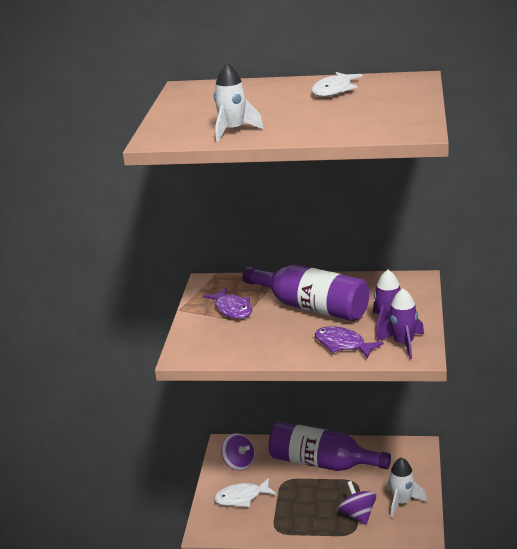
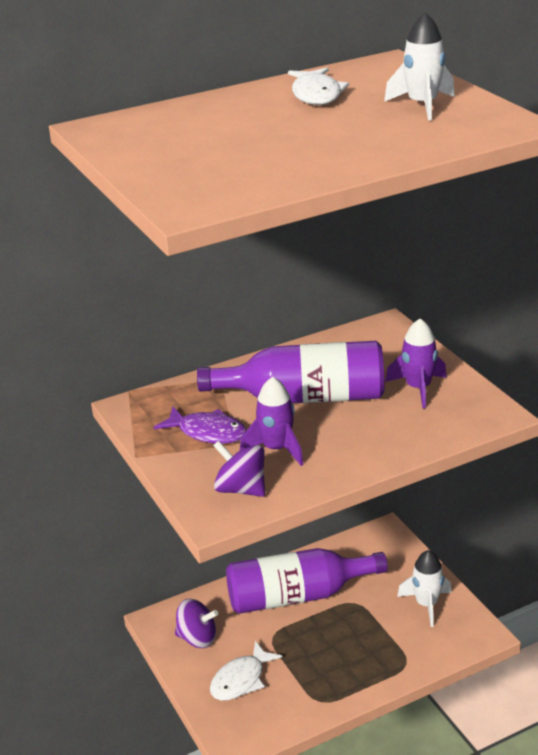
camera: 35 degrees left, 5 degrees up
(233, 131) = (278, 172): white rocket -> white rocket (422, 105)
(343, 345) = (397, 431): purple fish -> none
(358, 515) = (393, 640): purple spinning top -> purple spinning top (241, 489)
(403, 344) = (463, 407): purple rocket -> purple rocket (276, 449)

